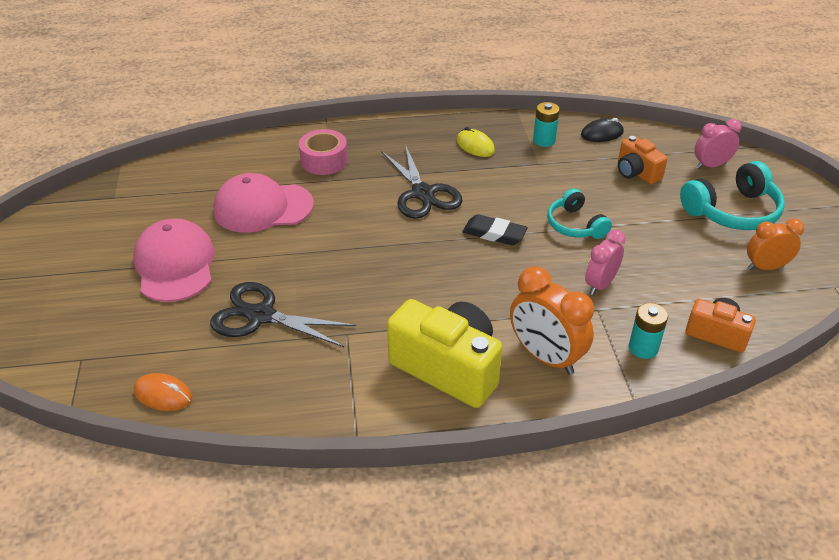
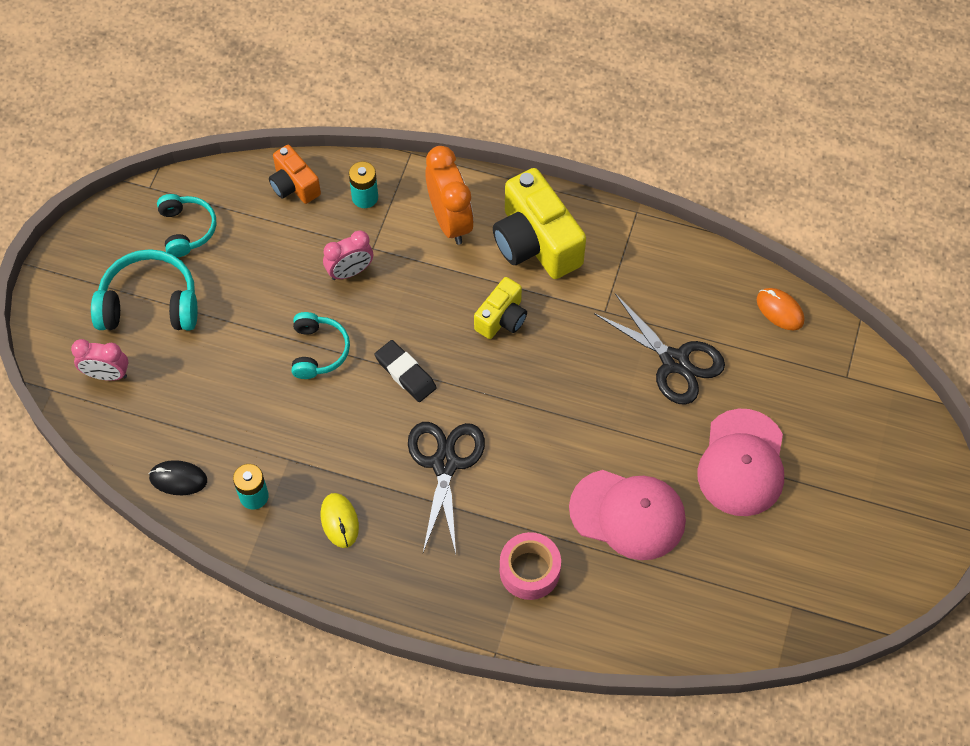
camera: 155 degrees left, 20 degrees up
(440, 295) = (502, 318): none -> yellow camera
(636, 173) = (195, 398): orange camera -> none
(765, 267) = (187, 229): orange clock -> turquoise headphones

